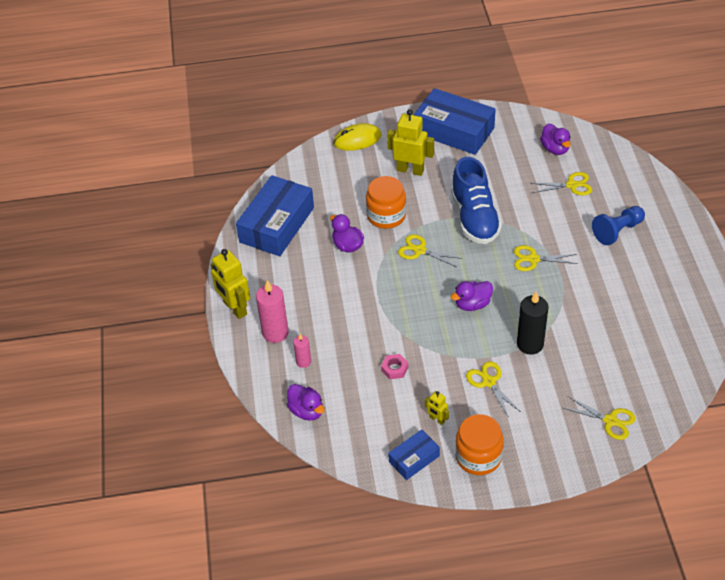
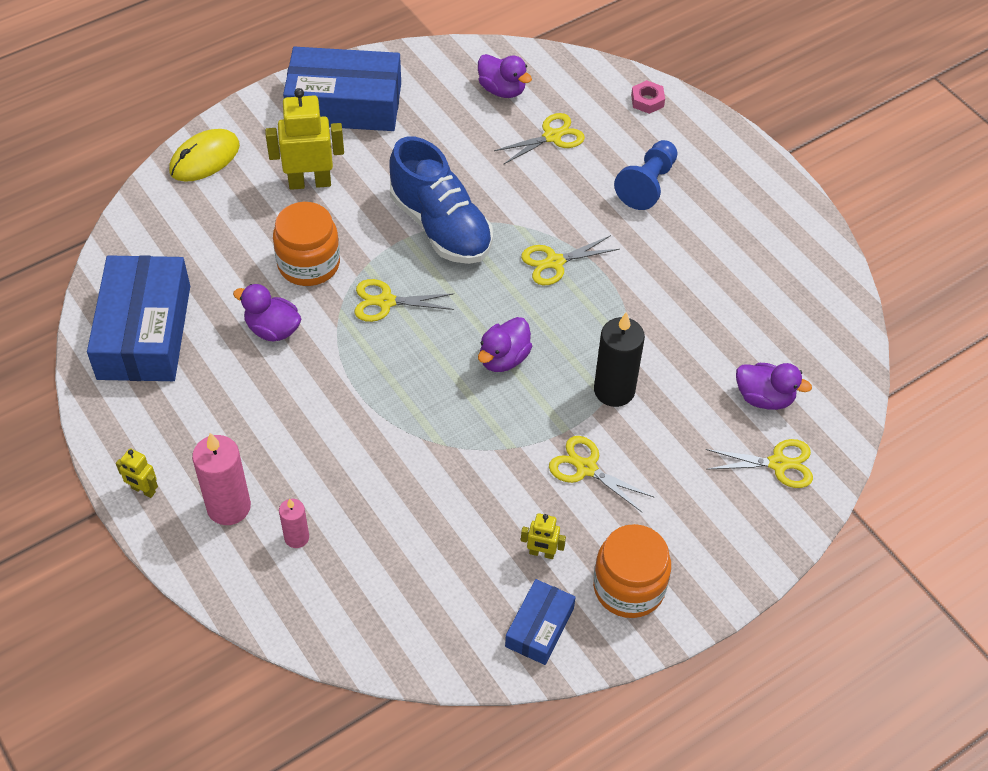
camera: 30 degrees left, 5 degrees up
(235, 308) = (143, 490): yellow robot -> yellow robot, size x0.50
(307, 411) = (341, 614): purple duck -> purple duck (764, 398)
(394, 369) = (441, 498): pink nut -> pink nut (647, 101)

